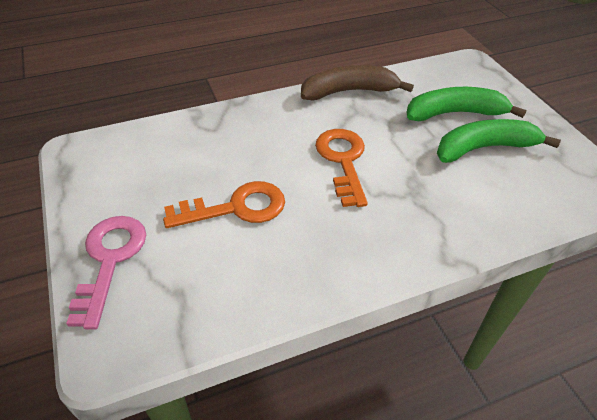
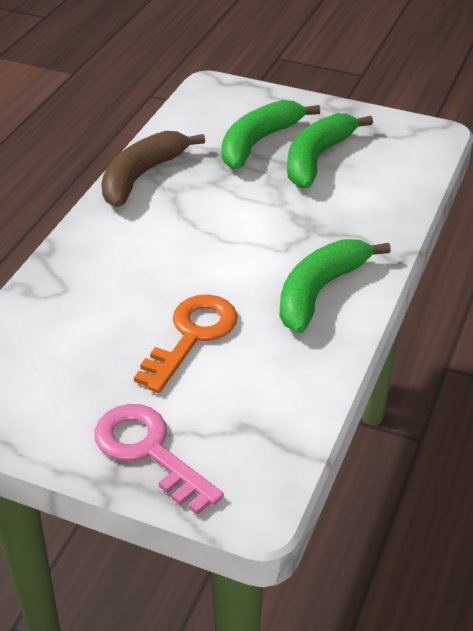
camera: 45 degrees left, 5 degrees down
(343, 161) = (224, 239): orange key -> none
(357, 240) = (320, 291): none -> green banana

